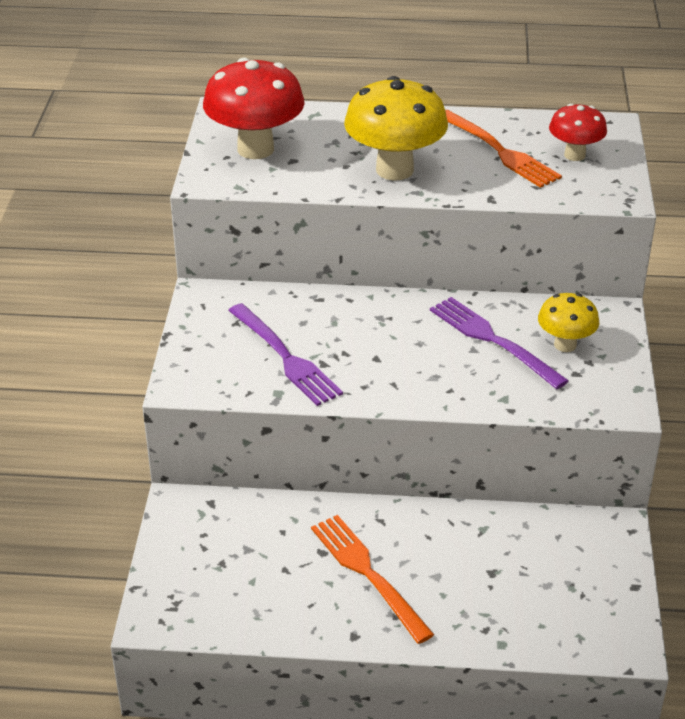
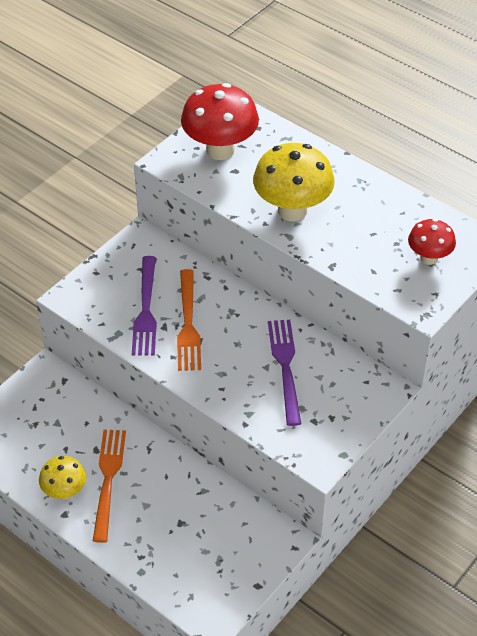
camera: 35 degrees right, 10 degrees up
(499, 151) = (379, 229): orange fork -> orange fork (188, 324)
(565, 345) = (329, 396): yellow mushroom -> yellow mushroom (65, 492)

